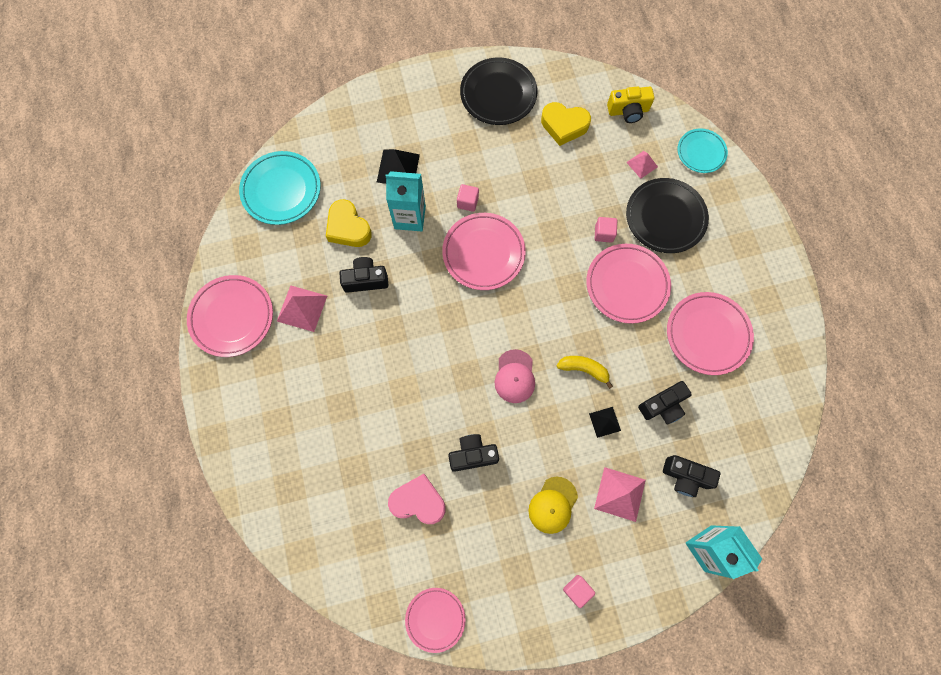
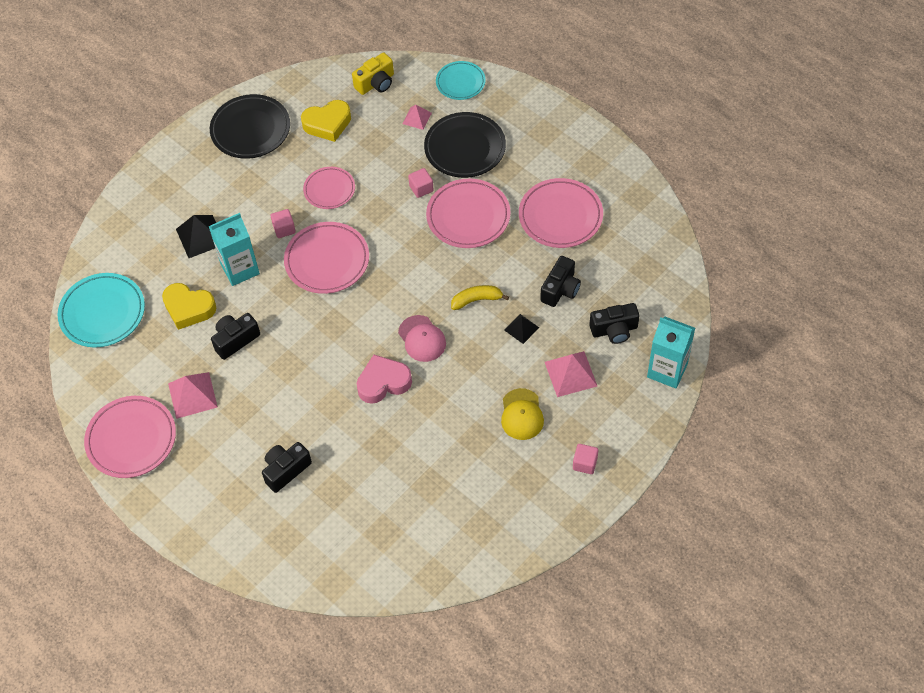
camera: 30 degrees left, 15 degrees down
(418, 501) = (406, 480): pink heart -> pink heart (383, 382)
(435, 619) = (483, 557): pink plate -> pink plate (329, 190)
(472, 455) = (428, 418): black camera -> black camera (286, 470)

